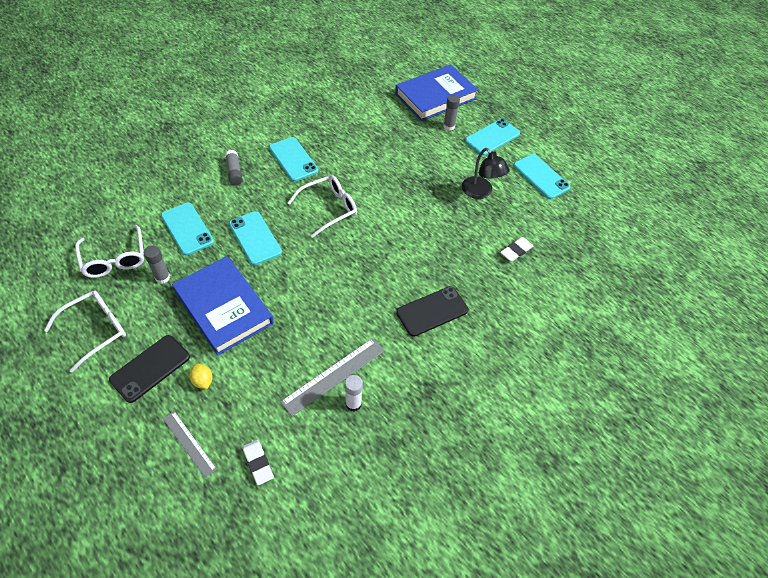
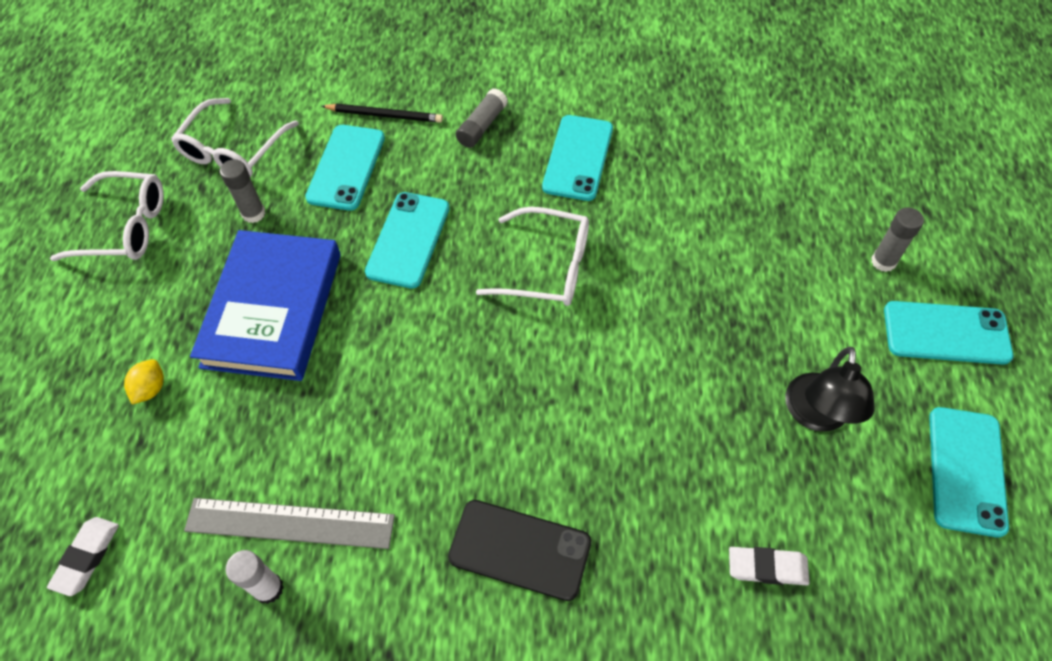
camera: 50 degrees right, 5 degrees up
(150, 368) = (121, 322): black phone -> none
(179, 196) = (384, 115): none -> black pencil
(189, 443) = (55, 457): grey ruler -> none
(435, 96) = (915, 194): blue book -> none

